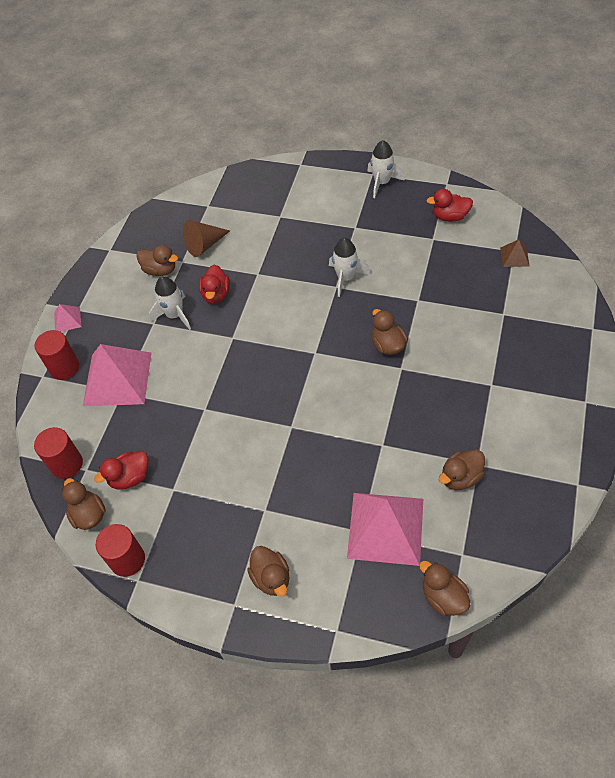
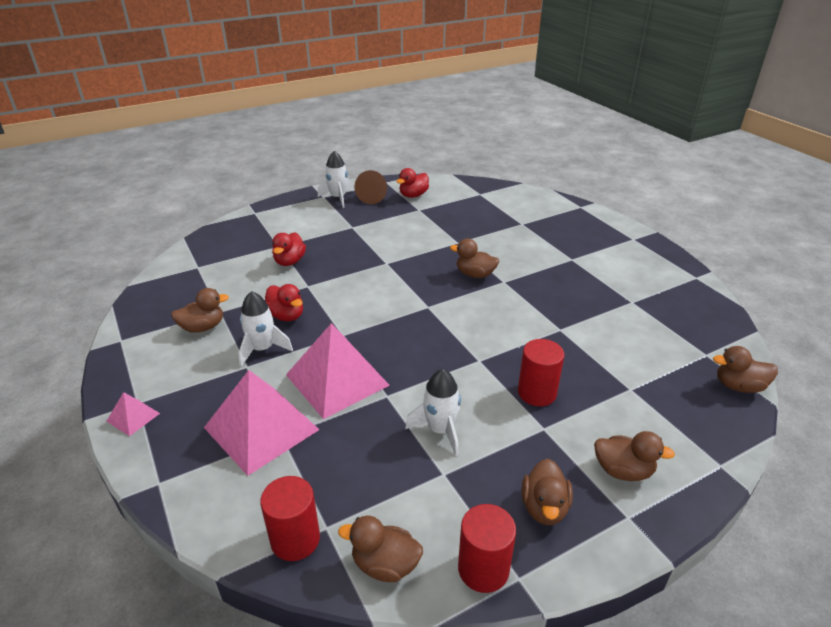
camera: 50 degrees left, 20 degrees down
(64, 367) = (181, 457): red cylinder -> red cylinder (537, 393)
(130, 477) = (386, 497): red duck -> red duck (289, 261)
(204, 245) = (229, 291): brown cone -> brown cone (373, 197)
(346, 278) = (387, 255): white rocket -> white rocket (440, 430)
(386, 528) = (641, 374): pink pyramid -> pink pyramid (337, 380)
(460, 477) = (635, 315): brown duck -> brown duck (544, 507)
(514, 256) = (484, 196): brown pyramid -> none

